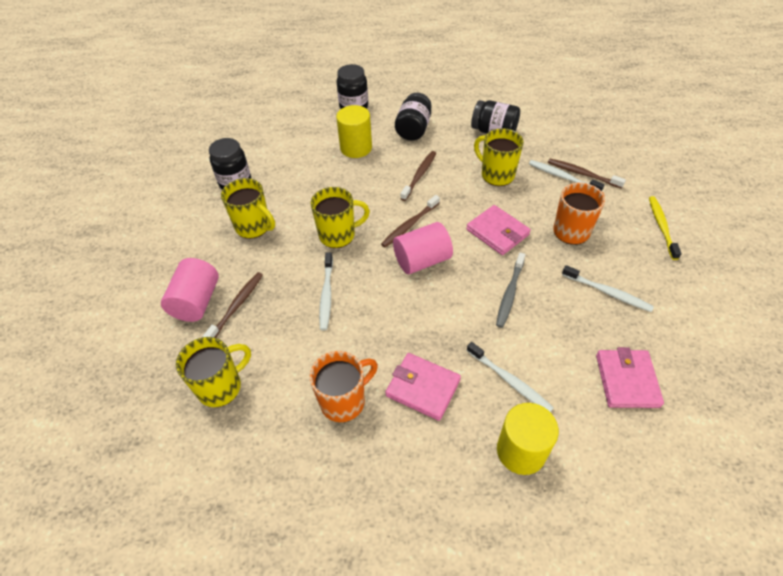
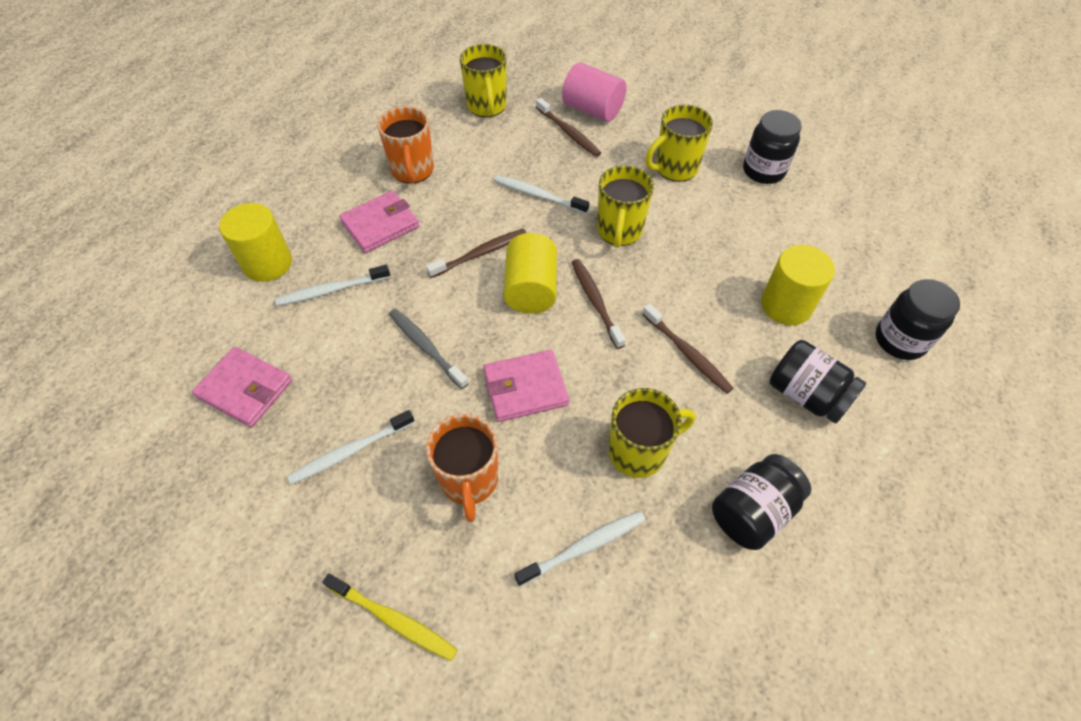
camera: 115 degrees right, 5 degrees up
(422, 260) = (531, 289): pink cylinder -> yellow cylinder
(582, 174) = (574, 585): brown toothbrush -> brown toothbrush (480, 253)

